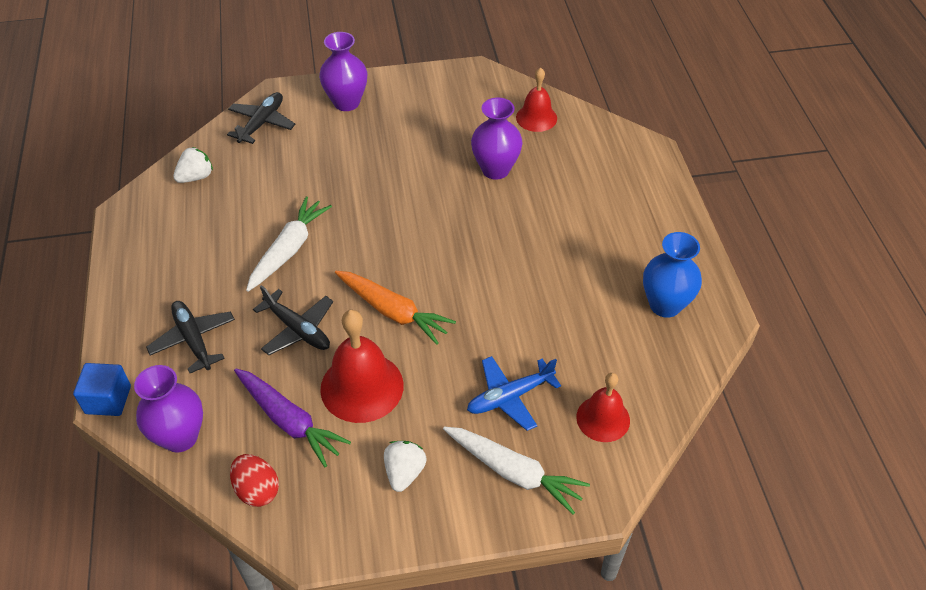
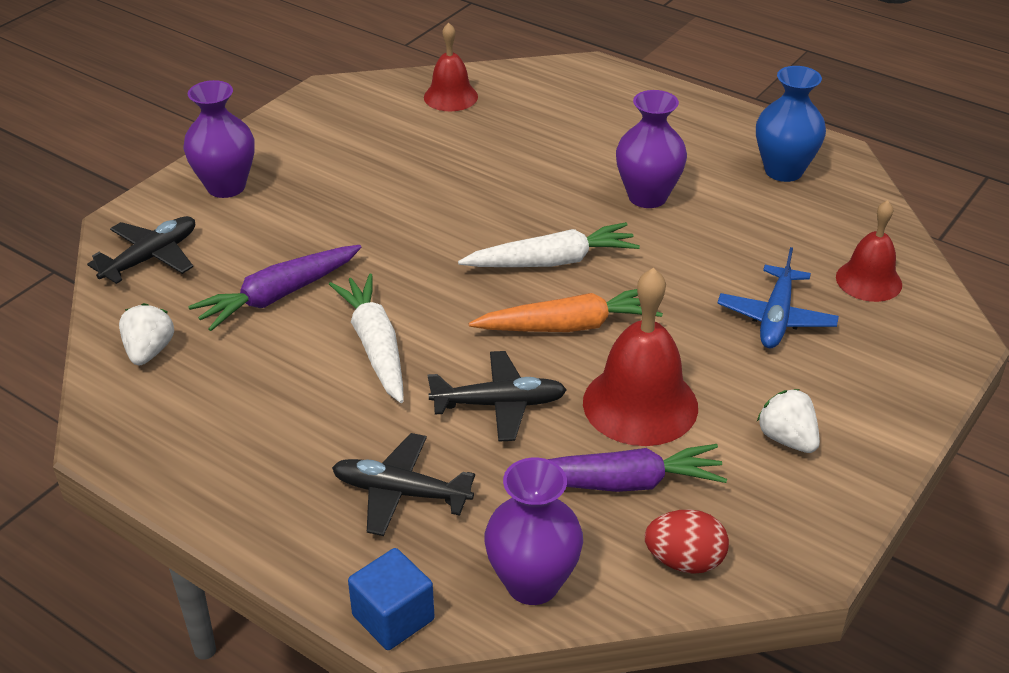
camera: 45 degrees left, 10 degrees down
(262, 123) = (151, 257): black plane -> black plane turned 60 degrees clockwise
(285, 187) = (278, 296): none -> purple carrot
(495, 169) = (479, 157): purple vase -> purple vase (647, 197)
(514, 472) = (869, 368): white carrot -> white carrot (552, 261)

